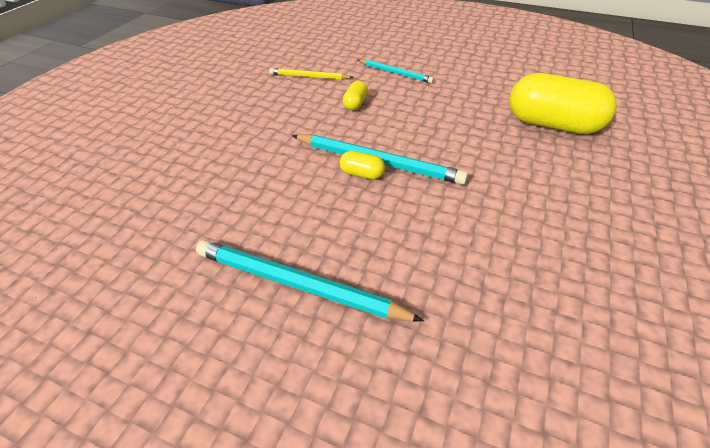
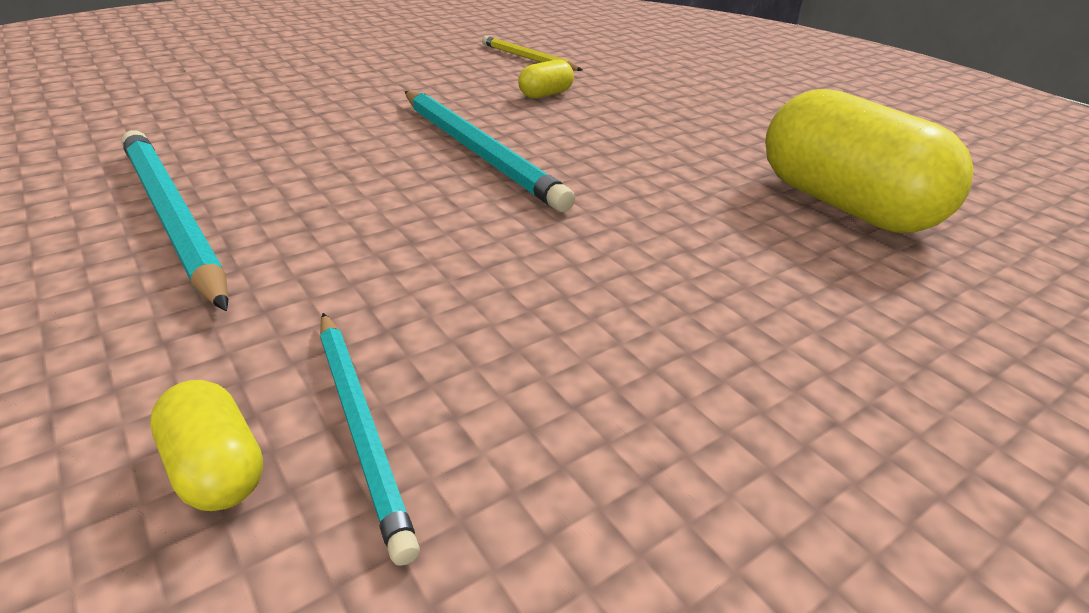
camera: 30 degrees right, 10 degrees down
(362, 174) = (435, 154): yellow capsule -> yellow capsule (216, 468)
(395, 73) = (656, 84): turquoise pencil -> turquoise pencil (361, 426)

